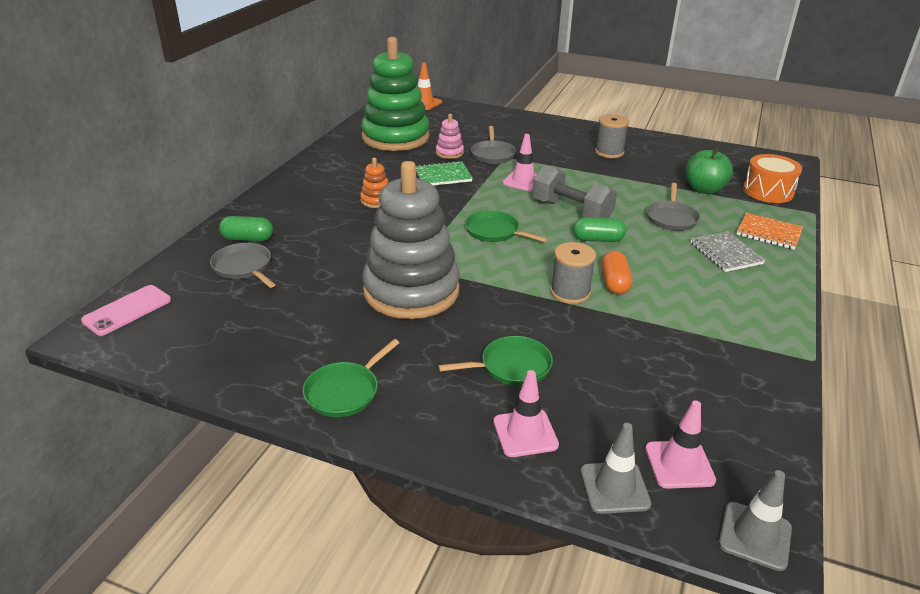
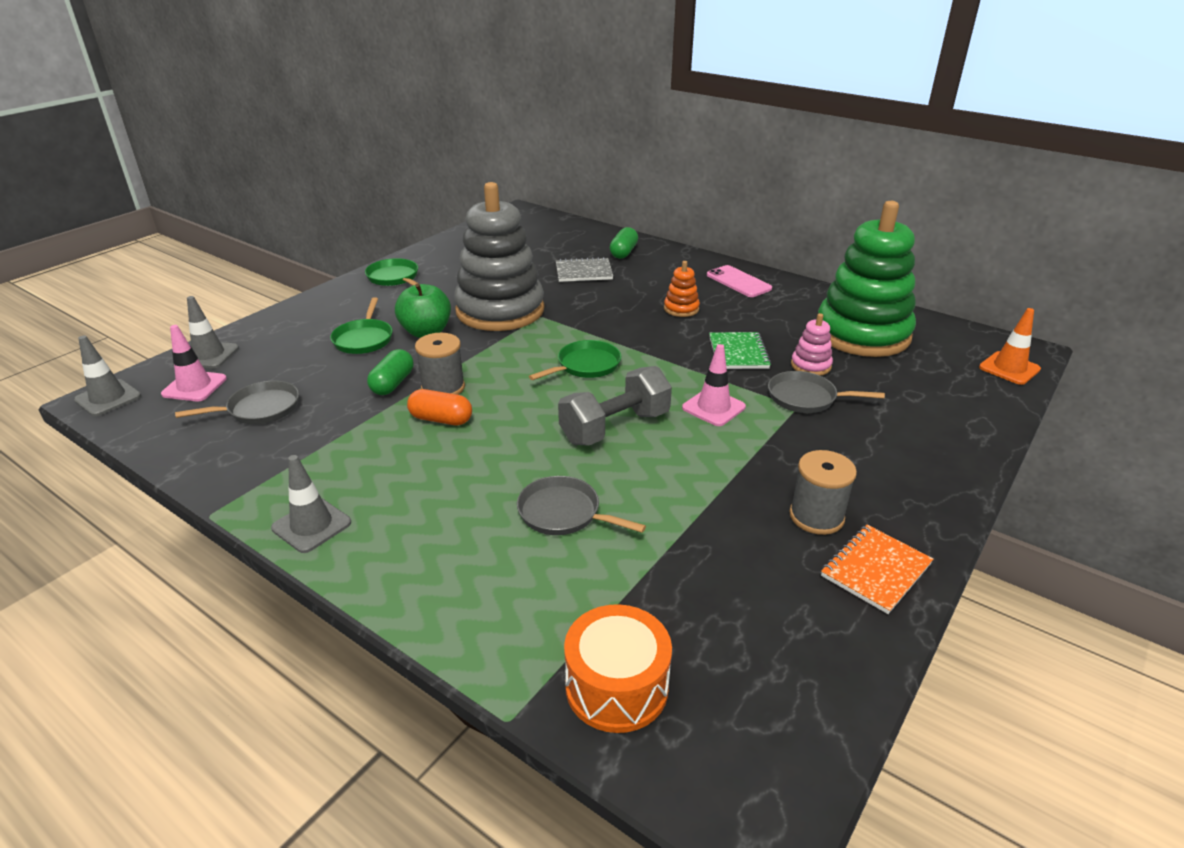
camera: 105 degrees right, 0 degrees up
(127, 310) = (540, 219): pink phone -> pink phone (738, 282)
(244, 267) = (577, 251): grey pan -> grey pan (260, 409)
(525, 433) = (291, 332): pink traffic cone -> none
(598, 239) = (536, 431): green capsule -> green capsule (393, 383)
(704, 189) = (647, 589): green apple -> green apple (426, 332)
(726, 253) = (445, 532): grey notebook -> grey notebook (583, 272)
(768, 233) = (473, 609): orange notebook -> orange notebook (875, 570)
(773, 307) = (311, 525): none -> grey traffic cone

